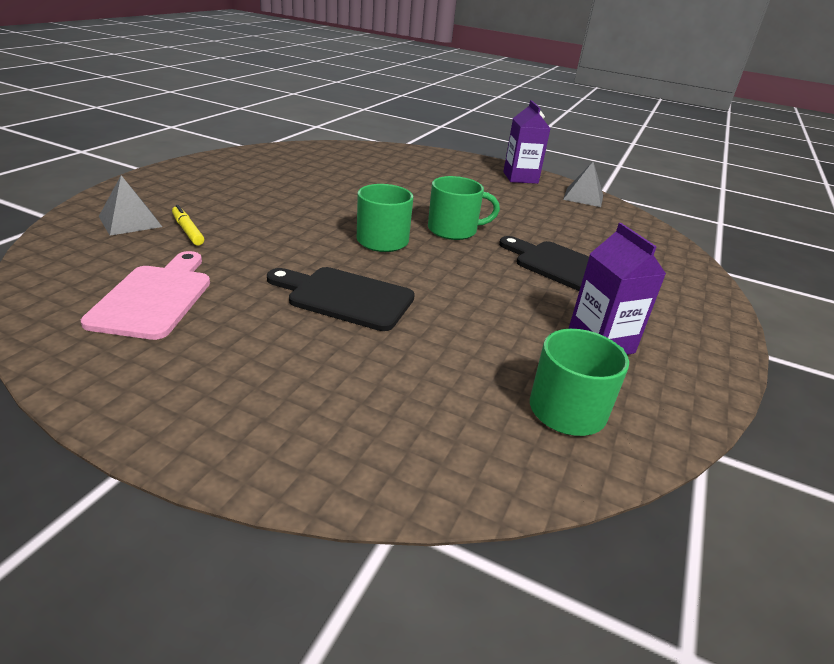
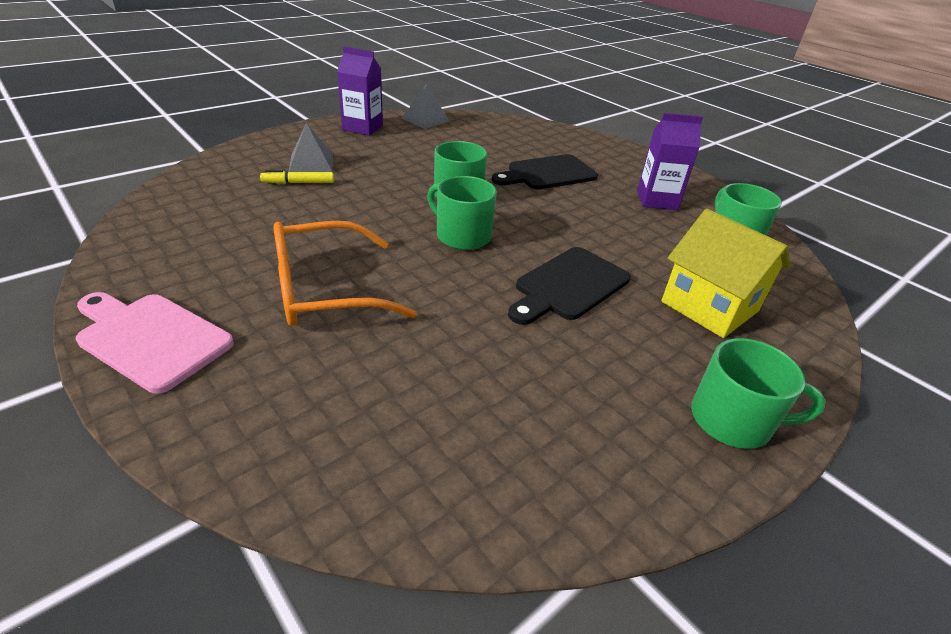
camera: 65 degrees left, 5 degrees up
(130, 221) = (300, 413): grey pyramid -> grey pyramid (311, 163)
(155, 298) = (536, 412): pink cutting board -> pink cutting board (151, 338)
(174, 404) = (733, 420): none -> green mug
(188, 231) = (365, 361): yellow marker -> yellow marker (299, 183)
(260, 206) = (324, 290): none -> orange glasses
(377, 389) = (709, 306): none -> yellow house

